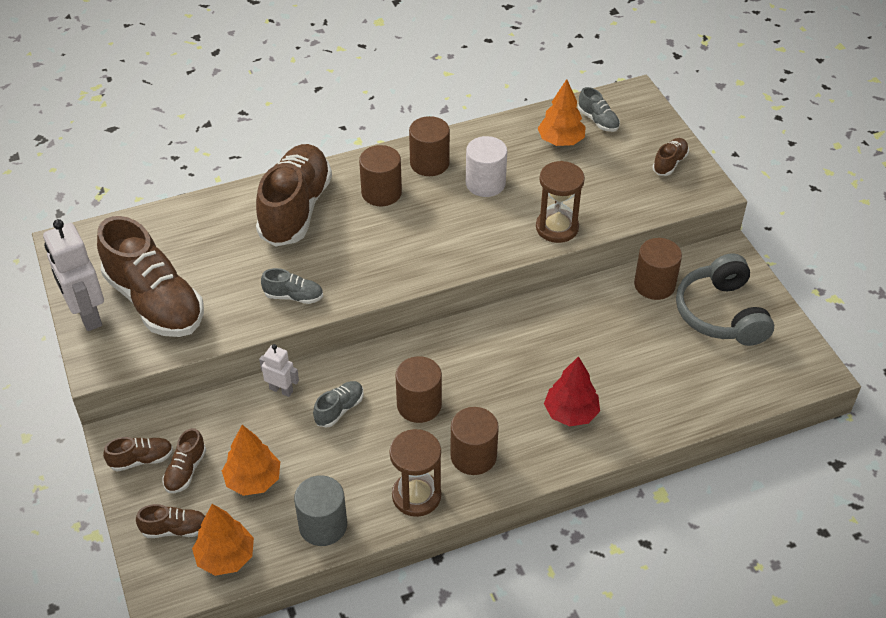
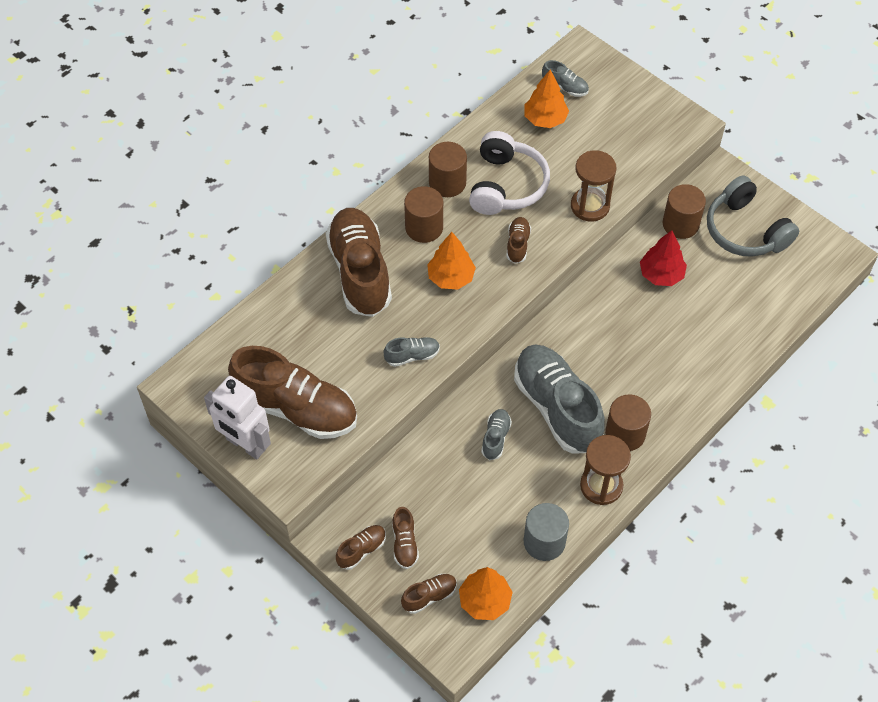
camera: 25 degrees left, 10 degrees up
(253, 480) = (465, 528): orange tree -> orange tree (451, 277)
(281, 390) = (437, 440): white robot -> none
(419, 405) = (557, 407): brown cylinder -> grey shoe
(485, 183) = (506, 185): white cylinder -> white headphones
(570, 413) = (678, 365): red tree -> red tree (661, 274)
(669, 163) = (646, 109): brown shoe -> brown shoe (518, 244)

